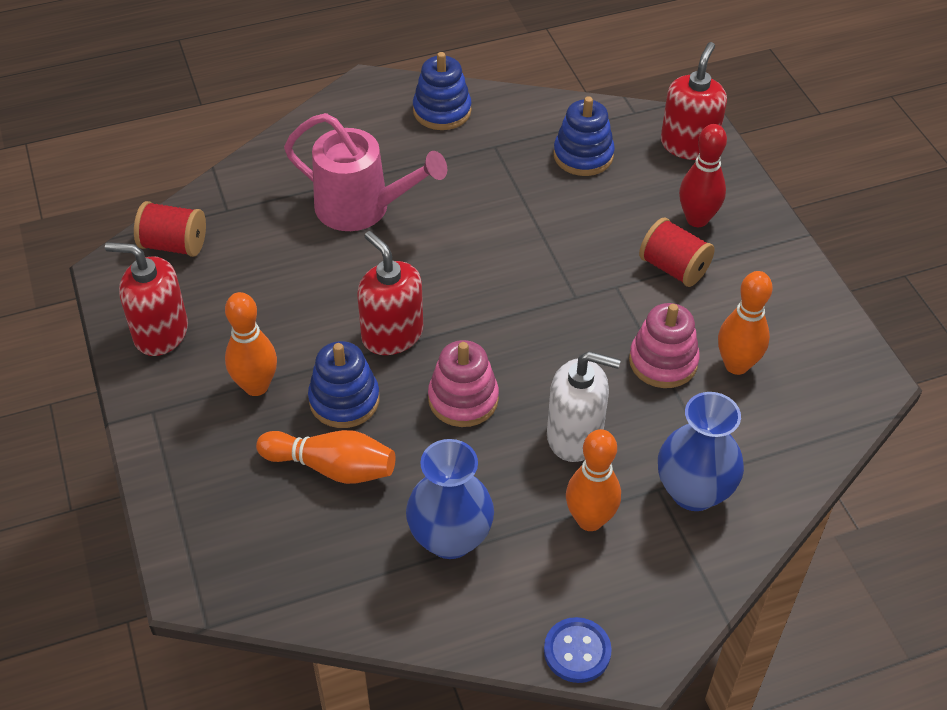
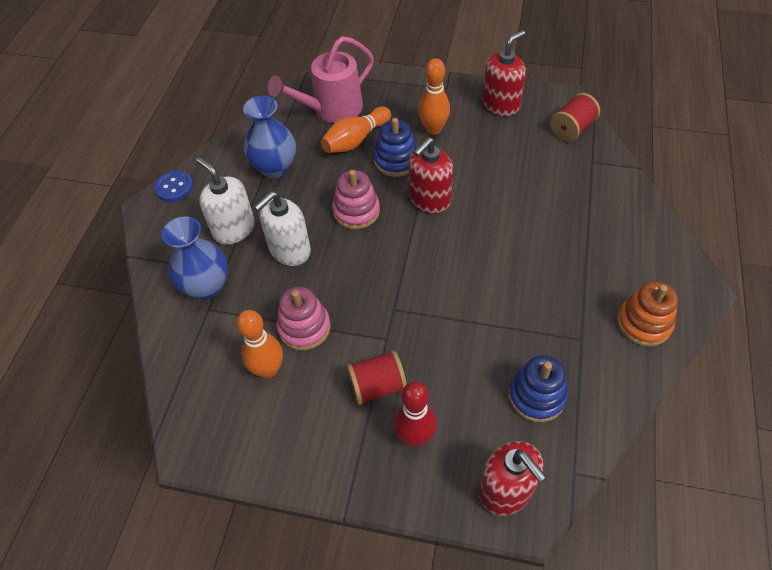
camera: 125 degrees right, 5 degrees up
(362, 208) = (554, 229): pink watering can -> pink watering can (331, 109)
(392, 334) = (429, 199): red soap dispenser -> red soap dispenser turned 135 degrees clockwise
(442, 111) = (643, 323): blue stacking toy -> orange stacking toy
(590, 520) = (234, 229): orange bowling pin -> white soap dispenser

